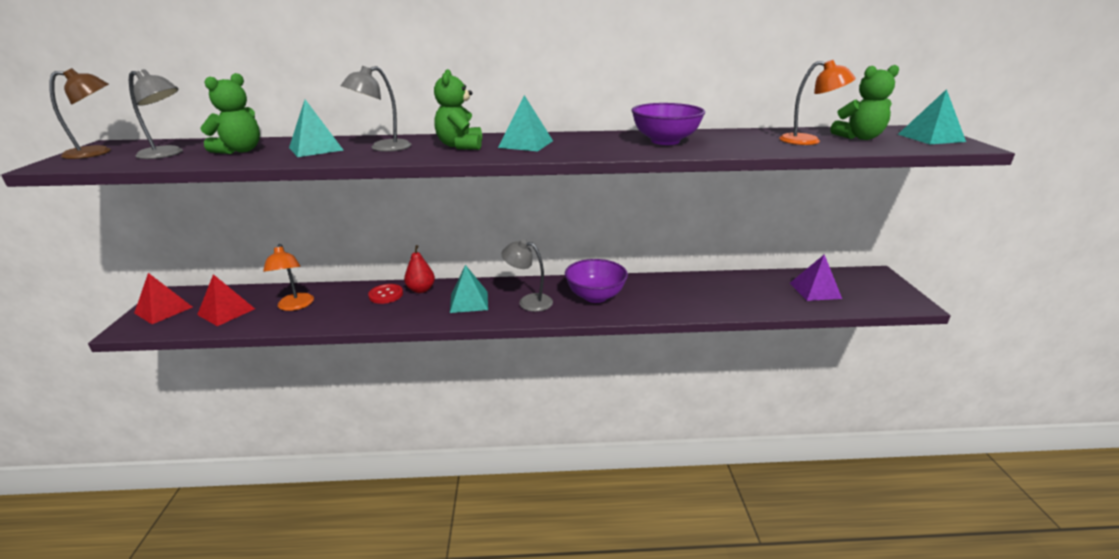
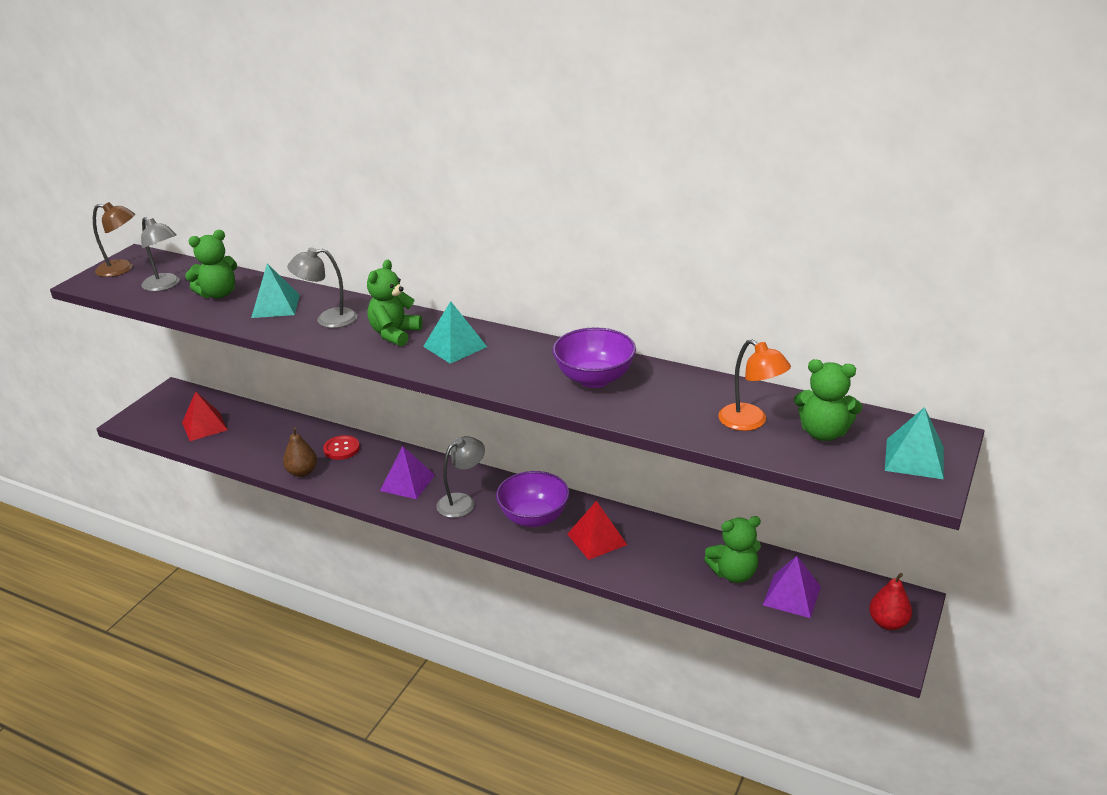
camera: 30 degrees right, 5 degrees up
(164, 310) = (161, 408): red pyramid -> red pyramid (597, 539)
(295, 306) = (259, 437): orange lamp -> none
(362, 319) = (302, 472): none -> brown pear
(421, 290) = (376, 452): red pear -> red pear (888, 623)
(469, 301) = (407, 482): turquoise pyramid -> purple pyramid
(528, 301) = (462, 502): grey lamp -> grey lamp turned 90 degrees clockwise
(766, 289) = (733, 573): none -> green teddy bear

